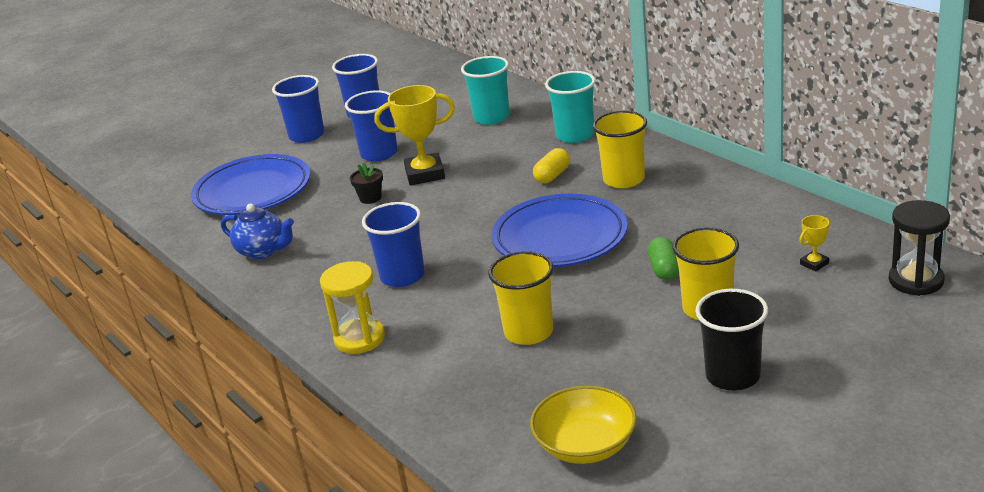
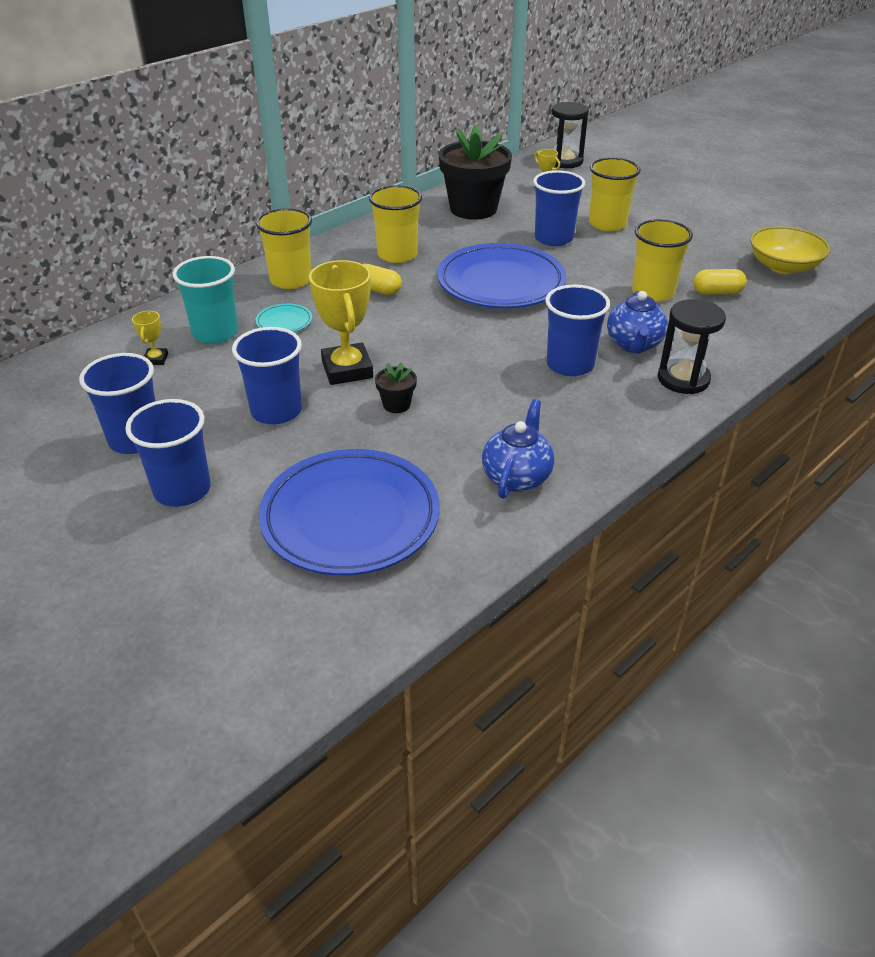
camera: 100 degrees left, 10 degrees up
(359, 339) = (683, 379): yellow hourglass -> black hourglass
(426, 313) = (634, 345): none -> blue teapot
(459, 103) = (156, 359): none -> yellow trophy
(503, 141) = (284, 322): none -> turquoise plate
(522, 379) = (717, 293): none -> yellow capsule
(575, 135) = (291, 280): turquoise cup -> yellow cup
(664, 269) = (553, 238): green capsule -> blue cup
(733, 376) = (686, 218): black cup -> none
(741, 216) = (473, 209): none -> black flower pot

